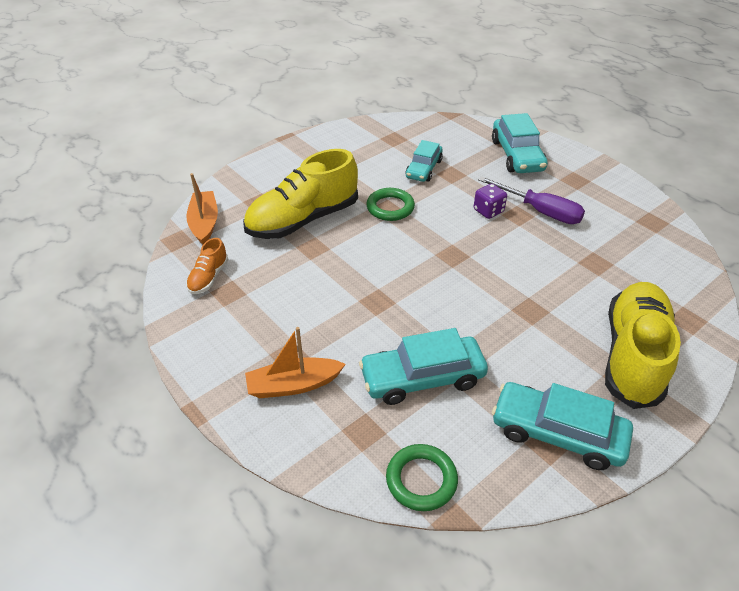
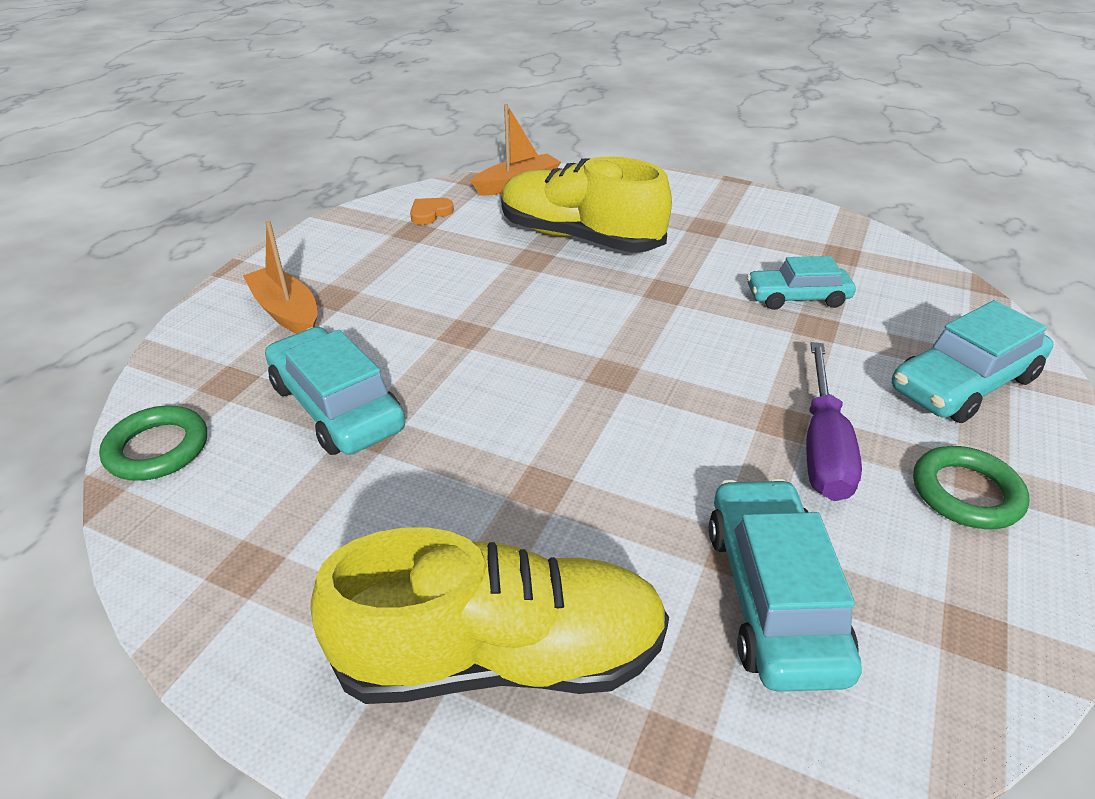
camera: 65 degrees right, 5 degrees down
(208, 277) = (430, 213): orange shoe -> orange heart
(390, 207) = (670, 293): green ring -> green ring (966, 493)
(488, 211) = (759, 385): purple dice -> none
(557, 433) = (271, 575): turquoise car -> turquoise car (773, 596)

